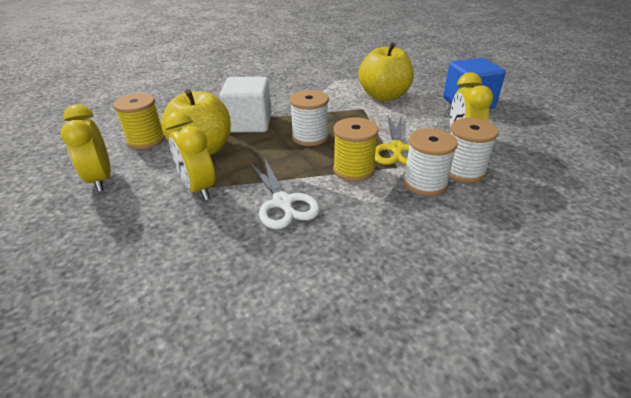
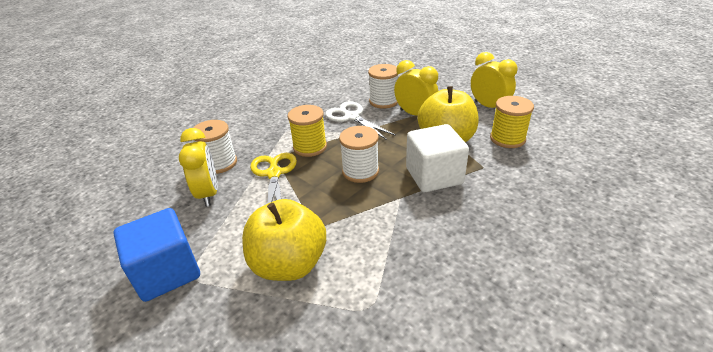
camera: 165 degrees right, 0 degrees up
(425, 183) = (254, 147): white spool -> white spool (383, 101)

